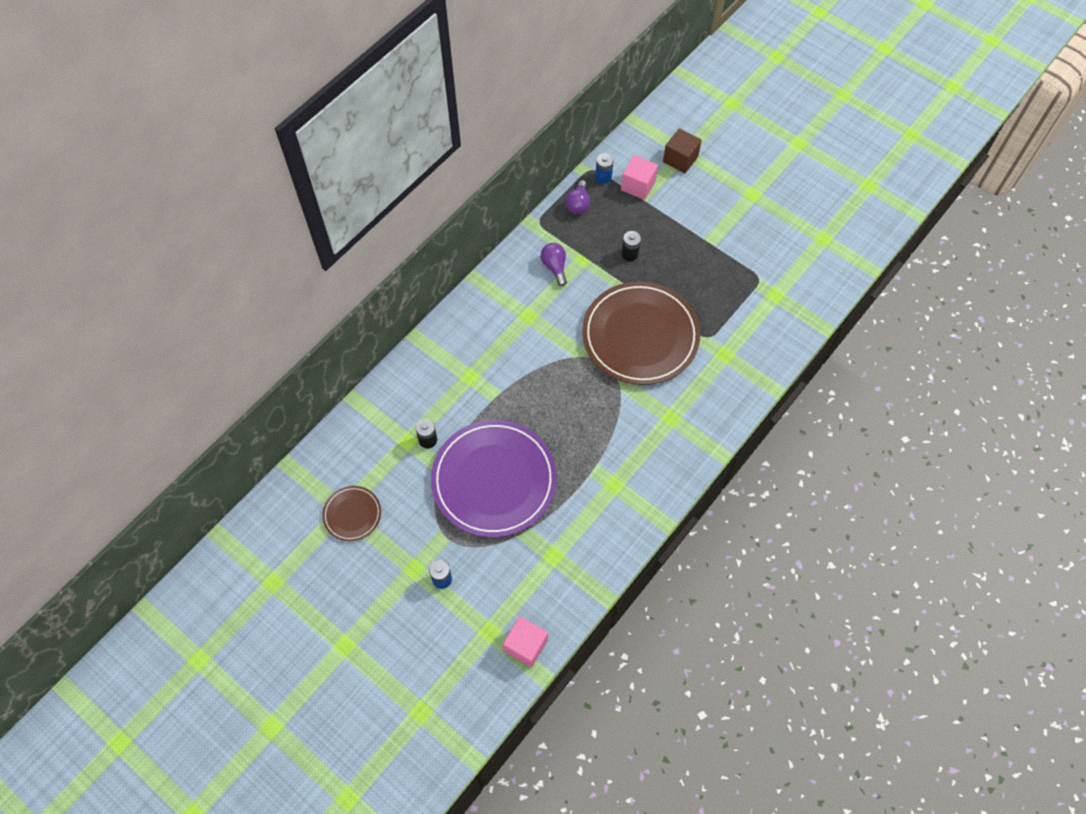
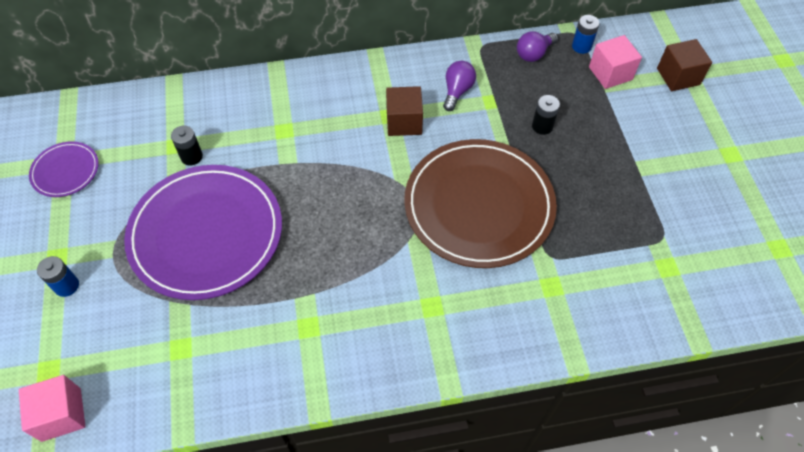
camera: 40 degrees right, 5 degrees down
(352, 514) = (65, 171): brown plate -> purple plate
(542, 313) = (404, 122): none -> brown cube

